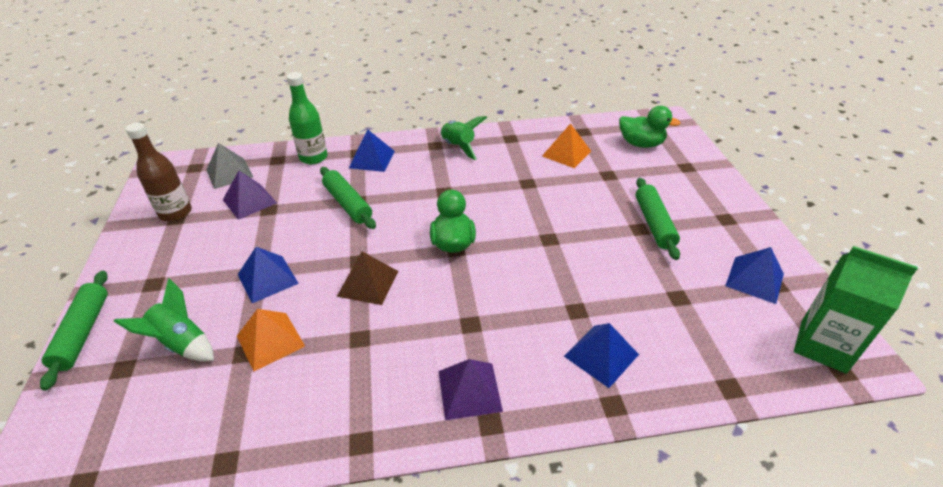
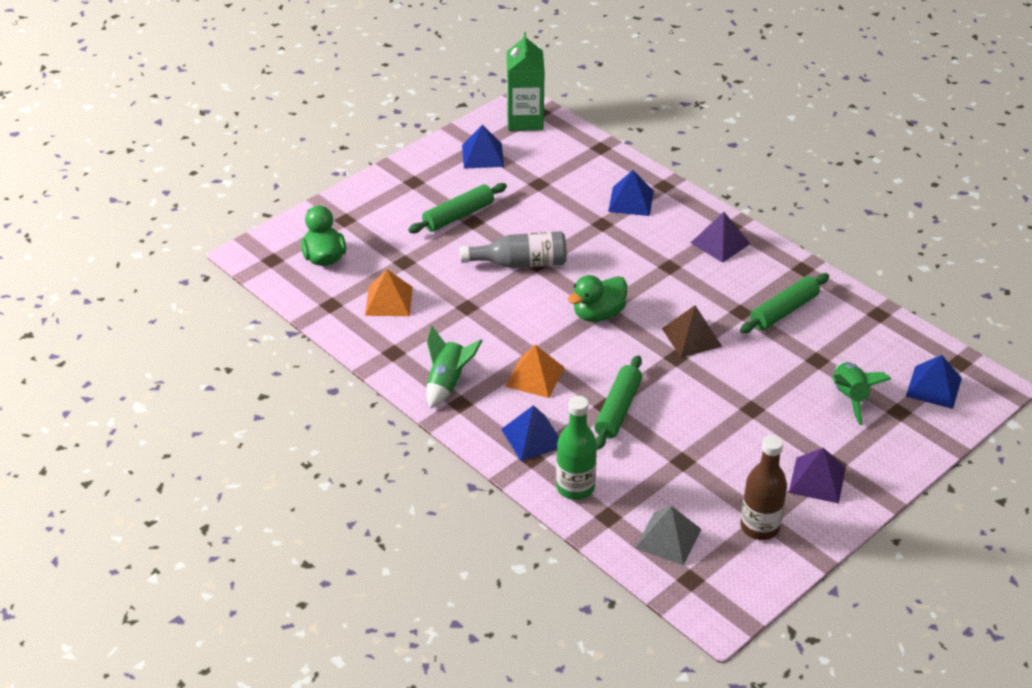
camera: 125 degrees left, 0 degrees up
(83, 333) = (909, 461): green rolling pin -> green rolling pin (784, 311)
(249, 201) = (687, 484): purple pyramid -> purple pyramid (817, 480)
(267, 279) = (751, 397): blue pyramid -> blue pyramid (933, 387)
(270, 341) = (794, 353): orange pyramid -> orange pyramid (535, 377)
(557, 230) = (520, 263): none -> grey bottle

